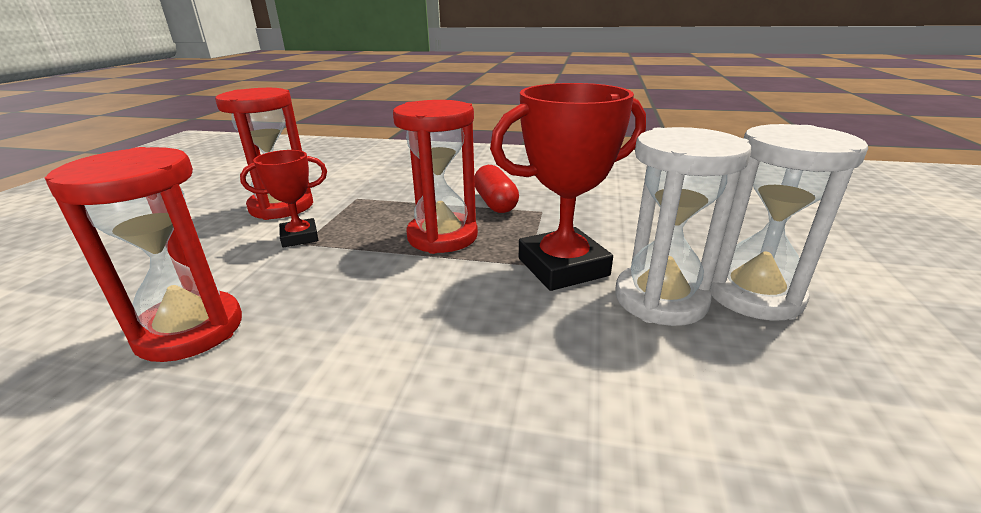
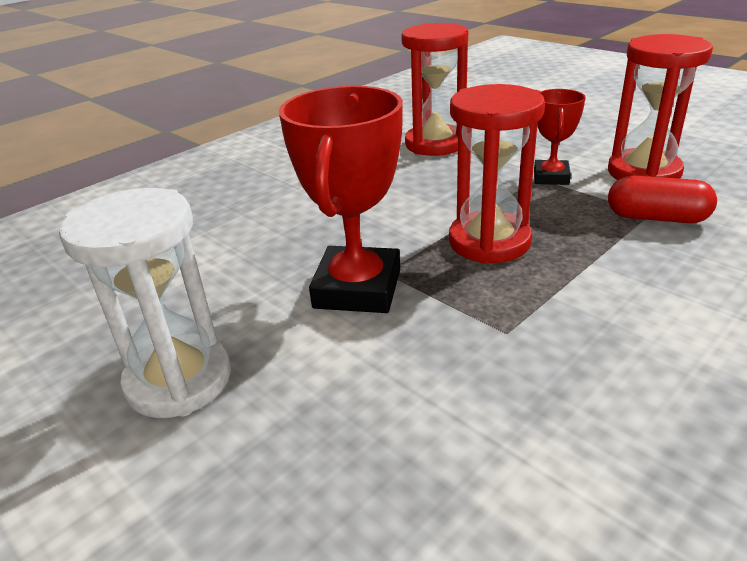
camera: 125 degrees right, 5 degrees up
(495, 203) = (564, 302): red capsule -> red capsule (656, 218)
(660, 299) = (250, 317): white hourglass -> none

